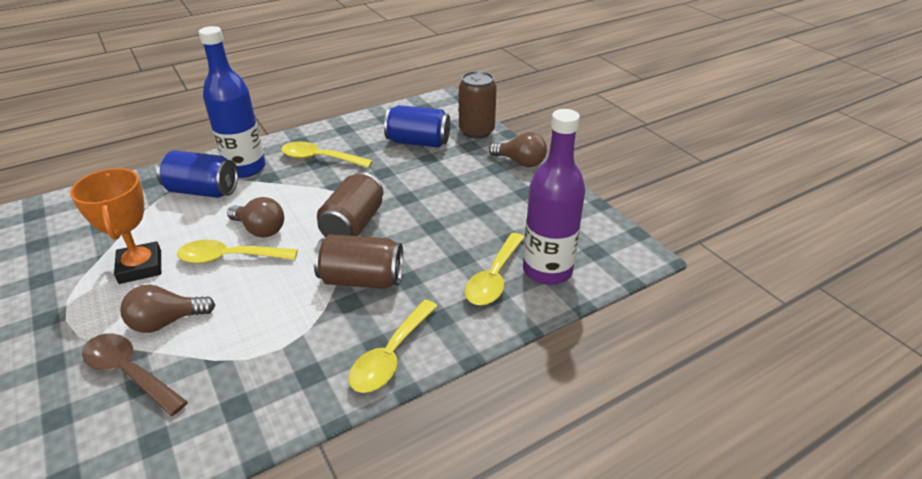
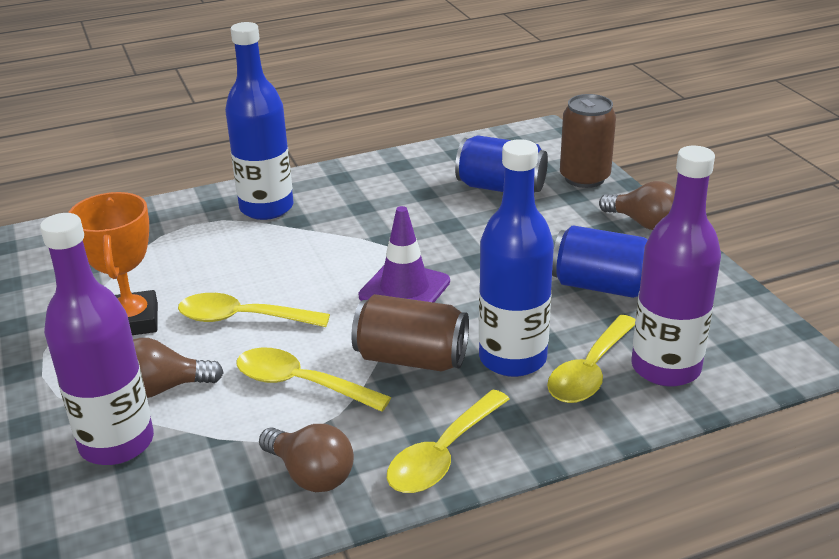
camera: 10 degrees right, 5 degrees down
(129, 372) = (117, 443): brown spoon -> purple bottle
(203, 191) = (211, 233): blue can -> blue can (602, 286)
(260, 230) = (282, 286): brown light bulb -> brown light bulb (311, 474)
(320, 159) = (365, 202): yellow spoon -> yellow spoon (300, 384)
(353, 224) = (404, 289): brown can -> purple traffic cone
(437, 273) = (512, 358): none -> blue bottle

